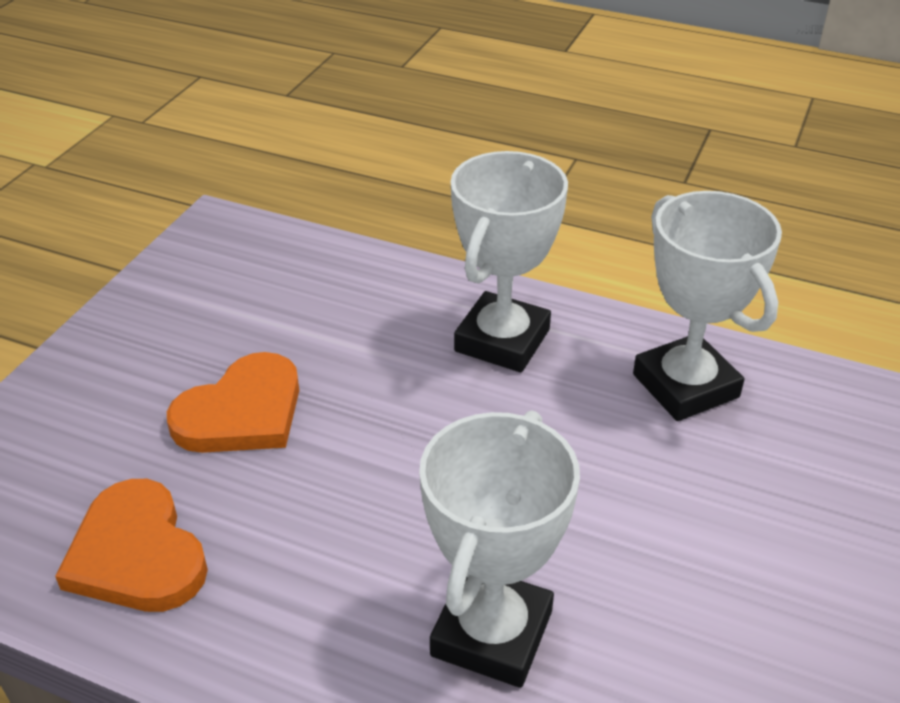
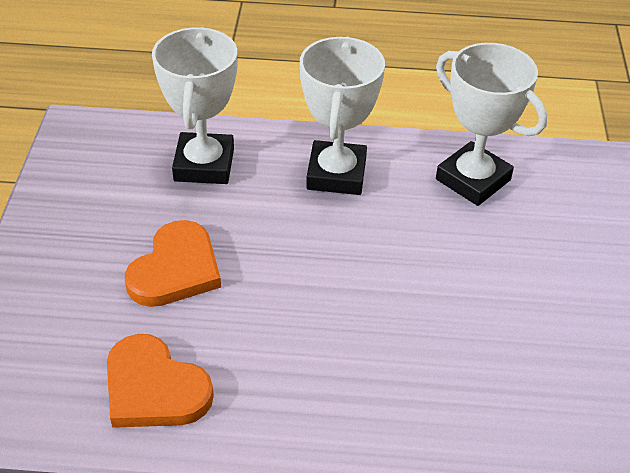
camera: 20 degrees left, 5 degrees up
(492, 633) = (421, 375): white trophy -> white trophy (204, 164)

